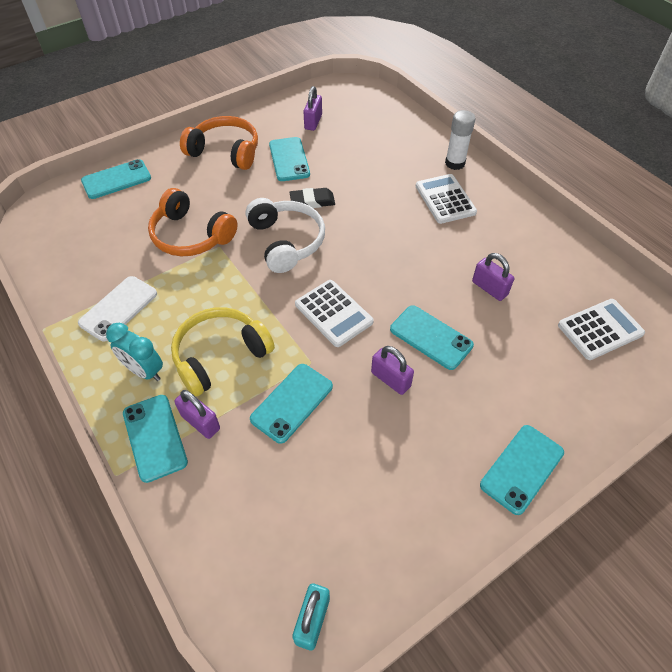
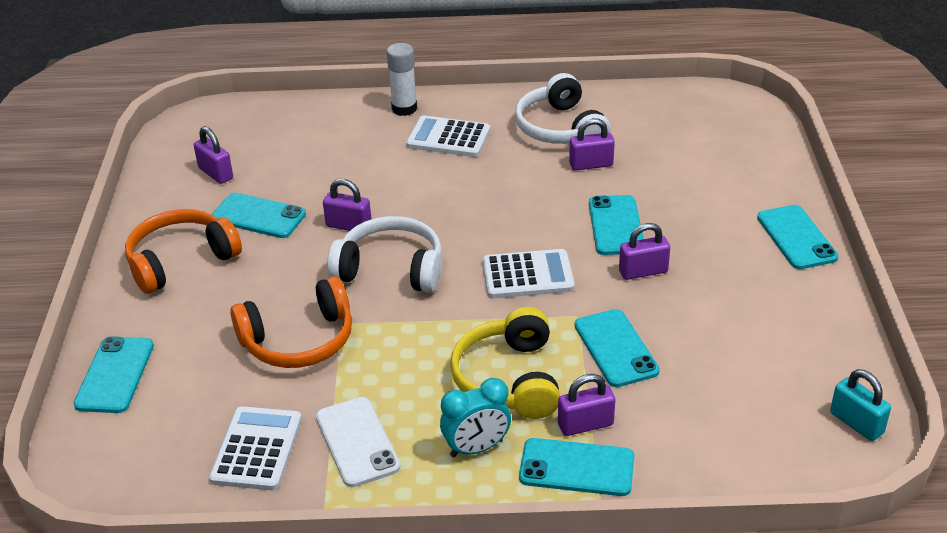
camera: 55 degrees left, 15 degrees down
(312, 201) = (349, 226): black eraser -> purple padlock
(431, 337) = (616, 225): turquoise phone -> turquoise phone turned 75 degrees counterclockwise
(515, 250) = (560, 128): none -> white headphones
(600, 329) = (693, 128): white calculator -> white calculator (256, 449)

